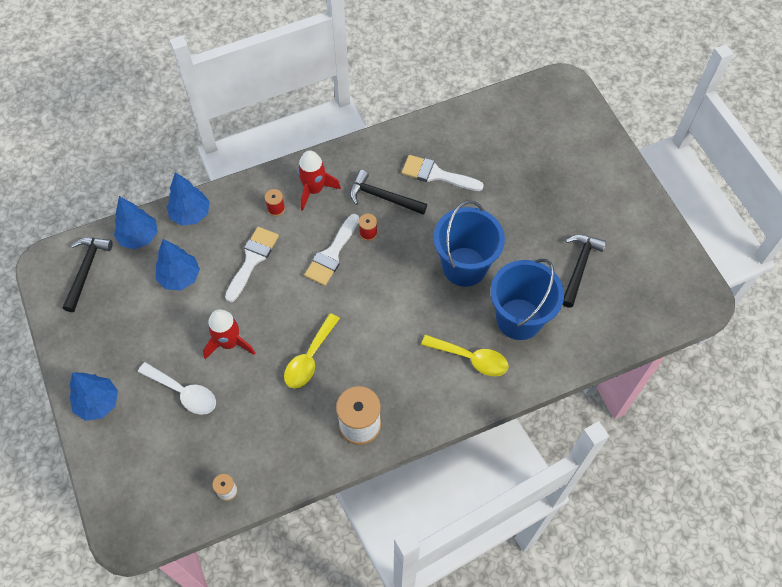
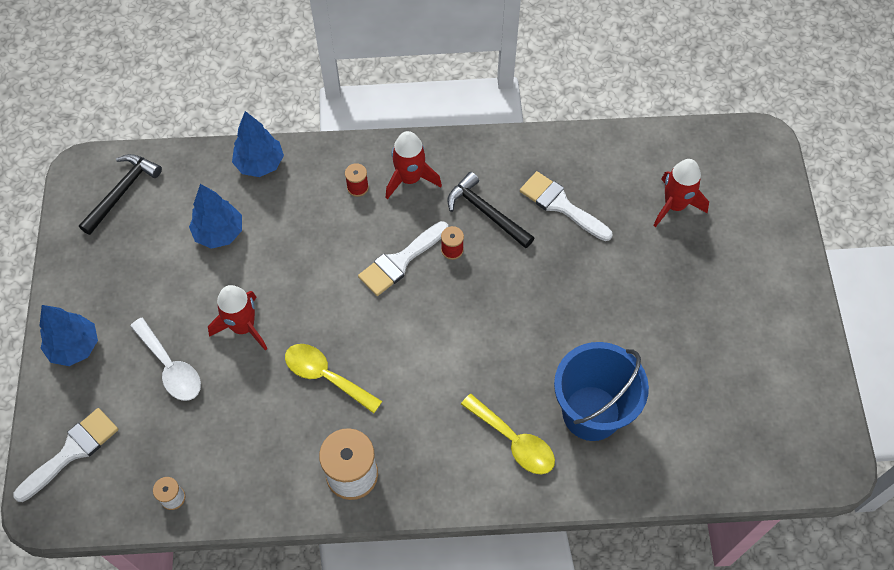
camera: 20 degrees right, 0 degrees up
(139, 237) = (193, 172): blue tree -> none
(252, 259) = (307, 238): white brush -> white brush (72, 451)
(309, 358) = (325, 376): yellow spoon -> yellow spoon turned 75 degrees clockwise
(464, 266) = (550, 327): blue bucket -> none
(519, 149) = (674, 205): none -> red rocket
(579, 267) = (691, 374): black hammer -> none

